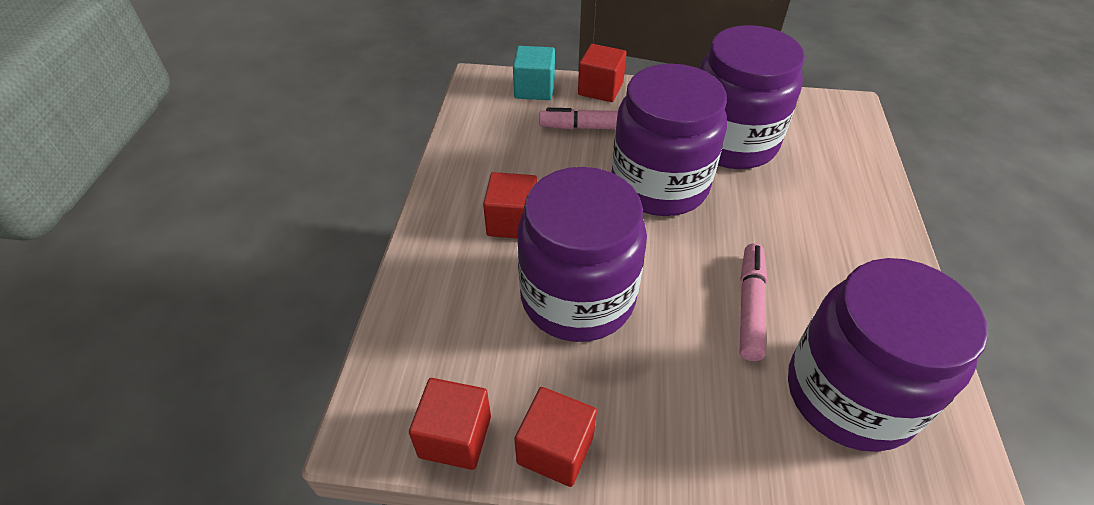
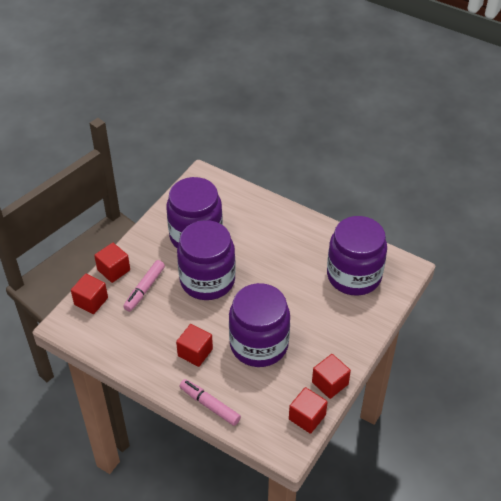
camera: 65 degrees left, 0 degrees up
(534, 89) = (91, 301): turquoise cube -> red cube
(750, 306) = (298, 284): pink marker -> pink marker (210, 405)

